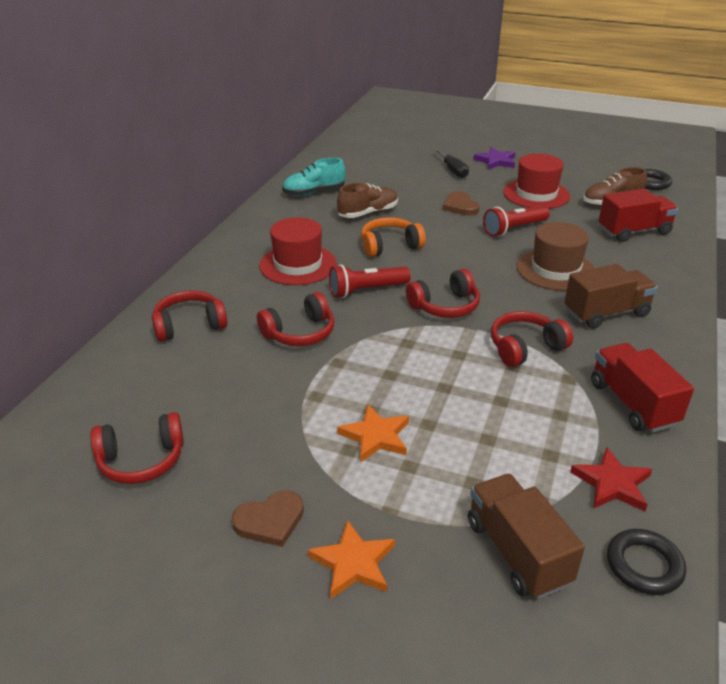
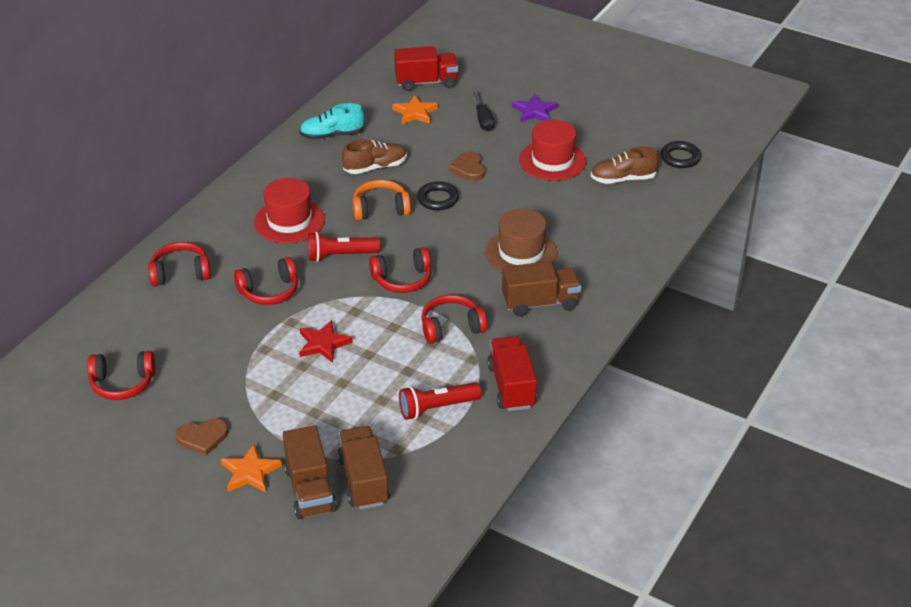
camera: 10 degrees right, 5 degrees up
(376, 436) = (298, 387): orange star -> orange star (415, 113)
(449, 578) = (310, 490): none -> brown truck
(514, 229) = (507, 202): red flashlight -> red flashlight (437, 408)
(612, 483) = (457, 444): red star -> red star (323, 344)
(634, 231) = (622, 217): red truck -> red truck (426, 82)
(644, 565) = (446, 500): black ring -> black ring (438, 199)

